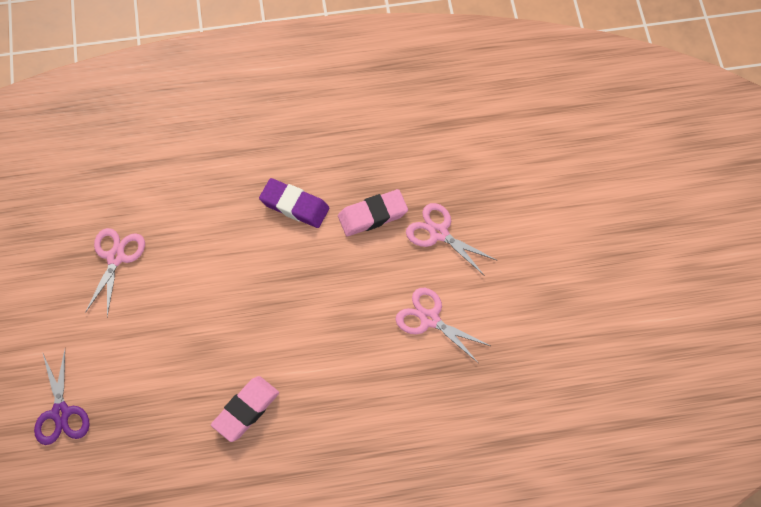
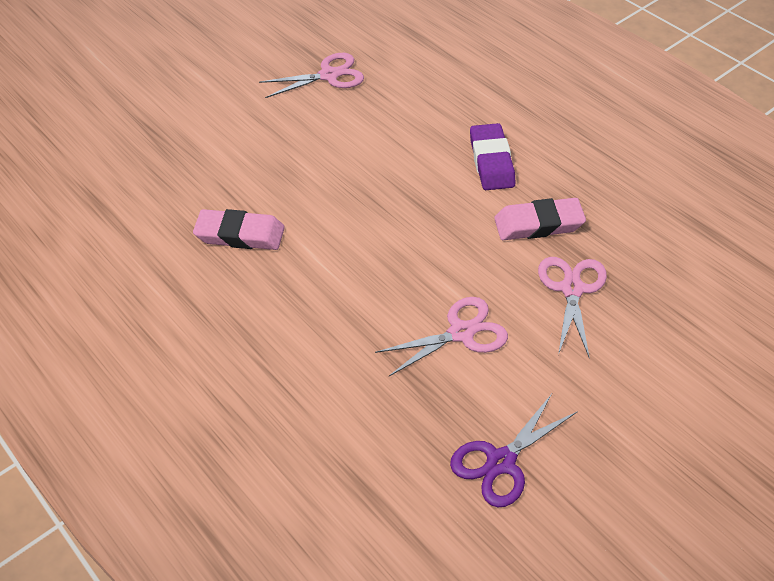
camera: 60 degrees right, 15 degrees down
(61, 413) = (152, 116): purple scissors -> purple scissors (501, 462)
(372, 215) = (538, 224): pink eraser -> pink eraser turned 45 degrees counterclockwise
(430, 319) = (461, 333): pink scissors -> pink scissors turned 60 degrees clockwise

